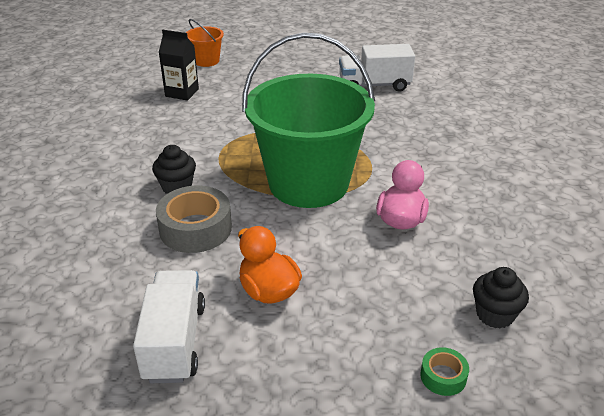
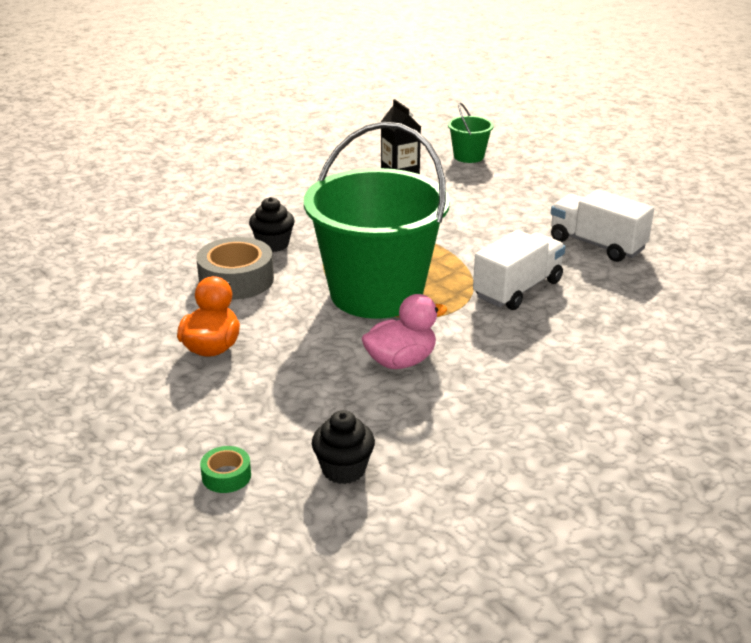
camera: 45 degrees right, 5 degrees down
(175, 342) = (105, 340): white truck -> white truck (517, 289)
(206, 61) = (468, 156): orange bucket -> green bucket

